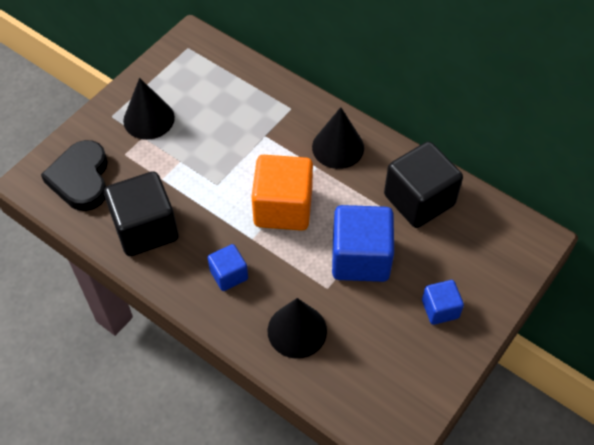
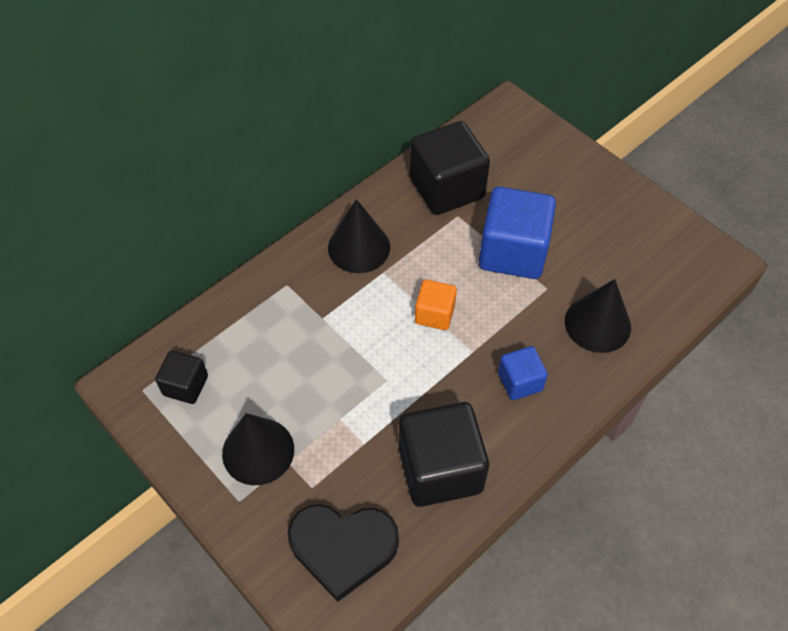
camera: 80 degrees left, 0 degrees up
(194, 69) = (185, 385): none -> black cube
(283, 208) = (434, 314): orange cube -> orange cube, size x0.53
(440, 309) = (581, 197): blue cube -> none

